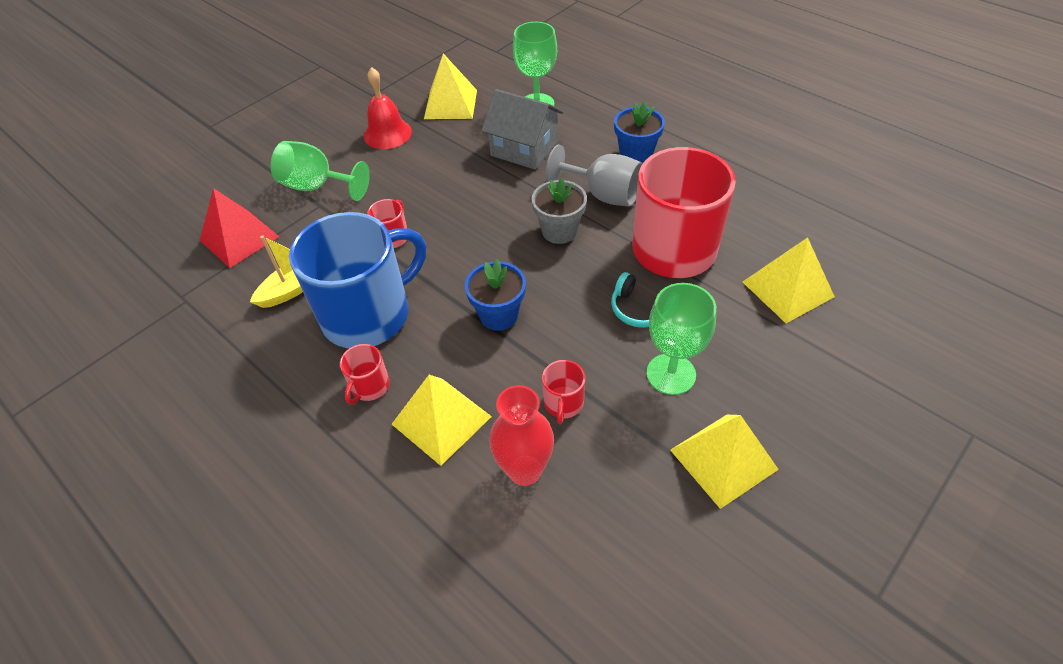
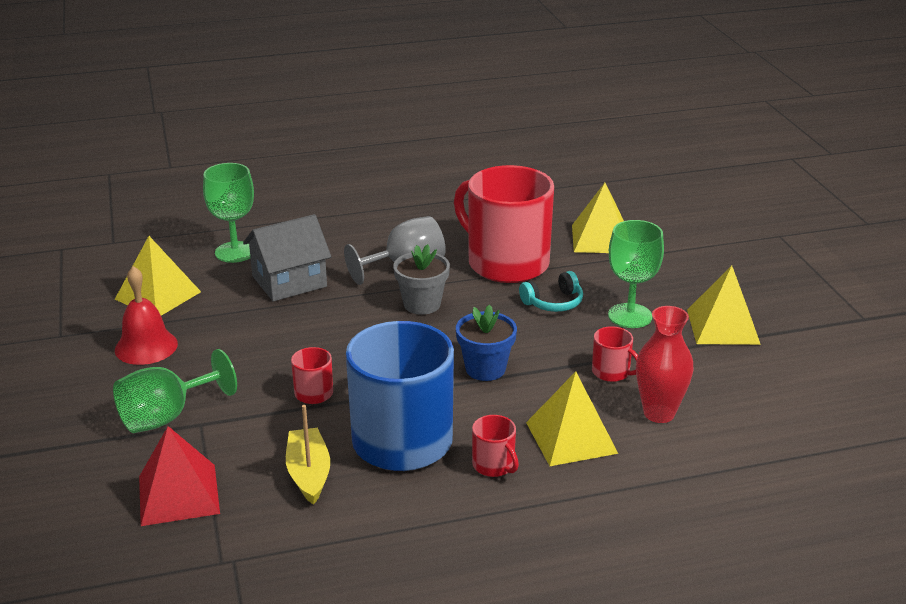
camera: 60 degrees left, 20 degrees down
(636, 155) = (377, 235): blue flower pot -> none

